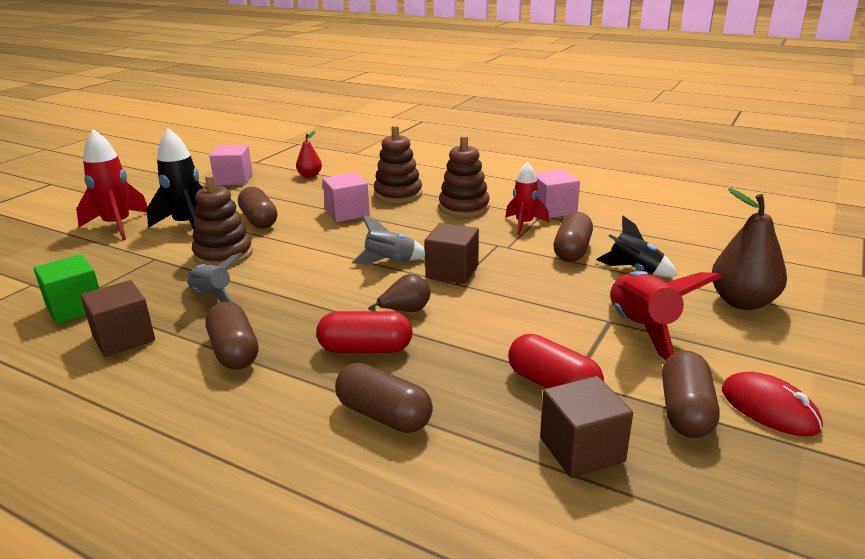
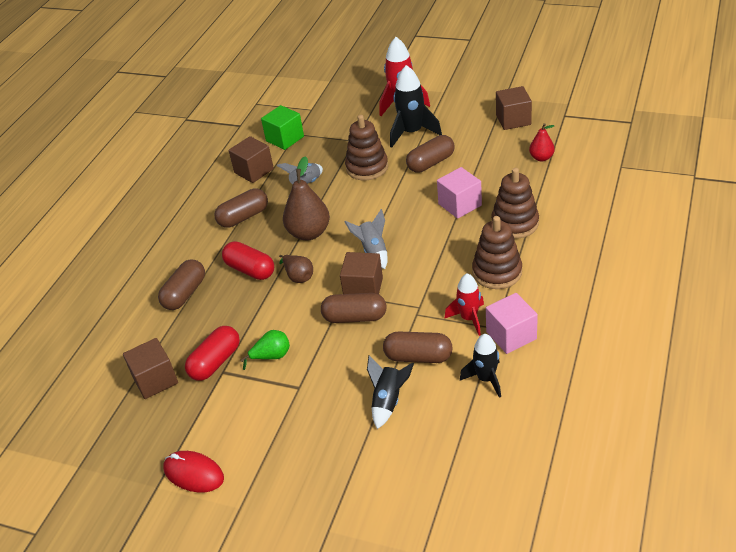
camera: 85 degrees right, 15 degrees up
(234, 180) = (513, 120): pink cube -> brown cube
(365, 349) = (250, 270): red capsule -> red capsule turned 45 degrees counterclockwise
(552, 338) = (271, 356): none -> green pear
(607, 224) = (486, 379): none -> black rocket
(642, 329) = (288, 406): red rocket -> none
(685, 411) = (190, 428): brown capsule -> brown capsule (355, 317)
(742, 302) = (340, 474): brown pear -> brown pear (309, 233)
(769, 408) = (194, 474): red mouse -> red mouse turned 75 degrees clockwise

